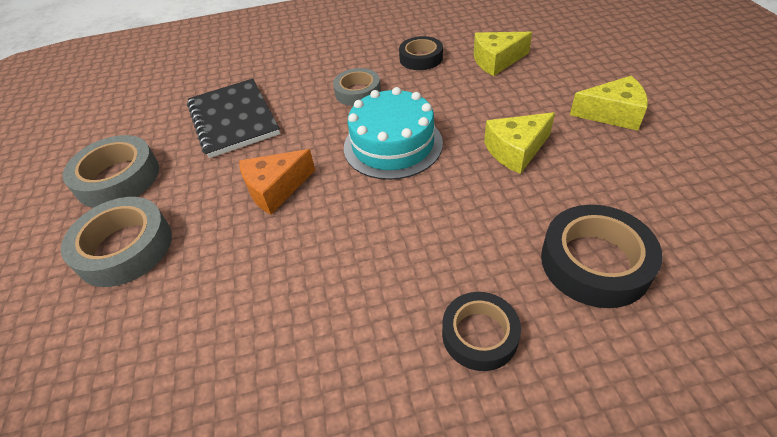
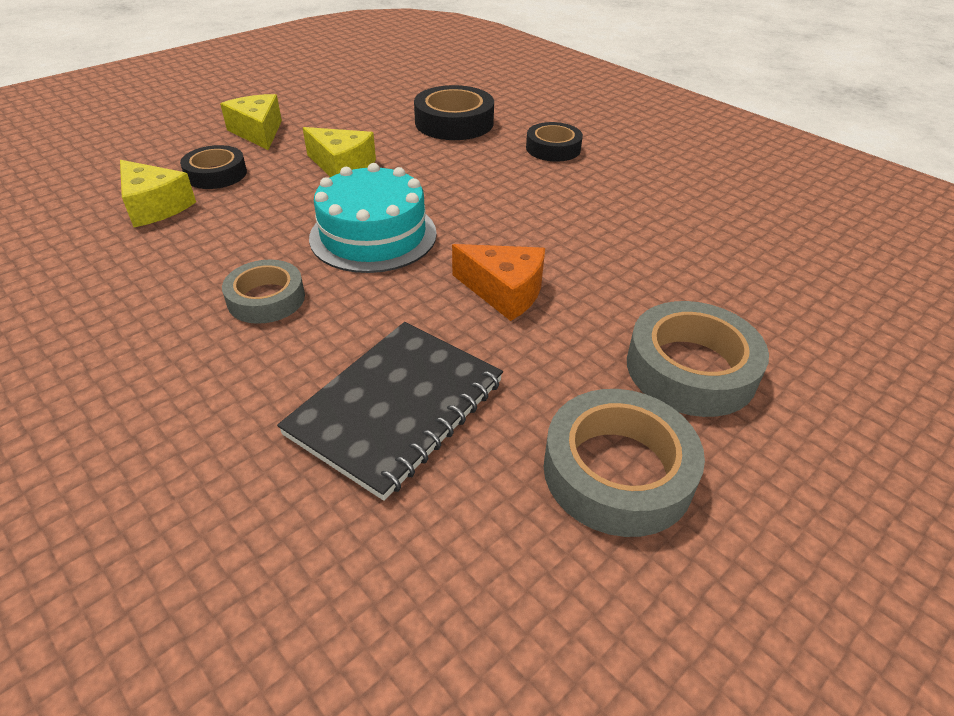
camera: 125 degrees left, 5 degrees down
(421, 58) = (151, 268): black tape -> black tape (216, 174)

